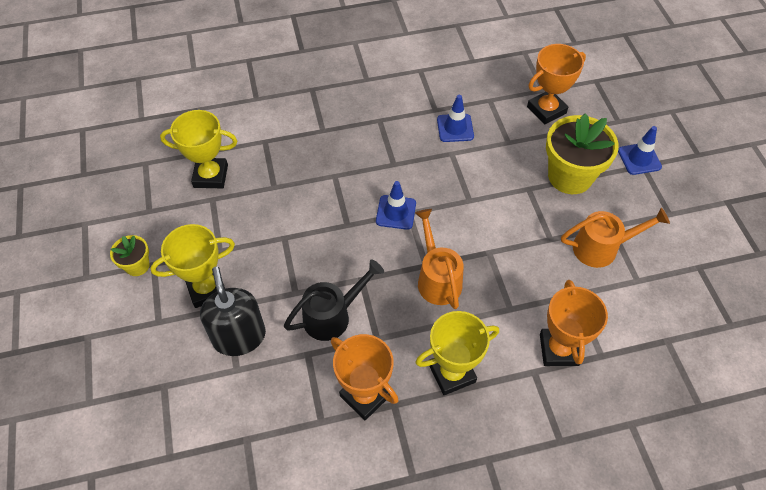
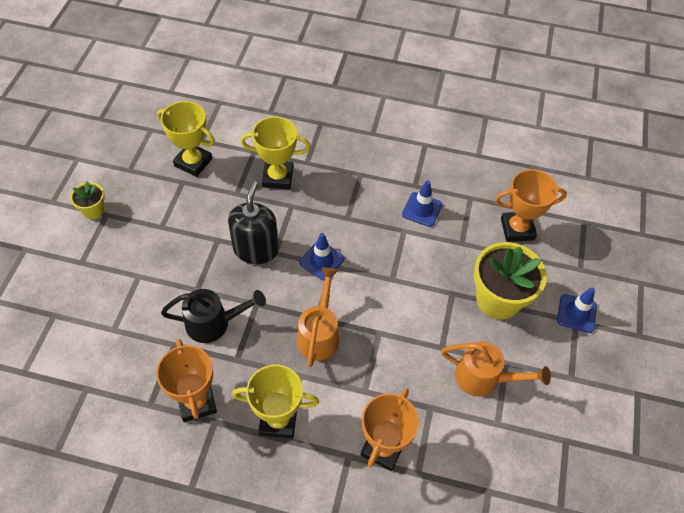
camera: 25 degrees right, 0 degrees up
(207, 289) = (132, 253): yellow trophy -> yellow trophy (277, 177)
(239, 337) = (132, 304): black soap dispenser -> black soap dispenser (256, 249)

